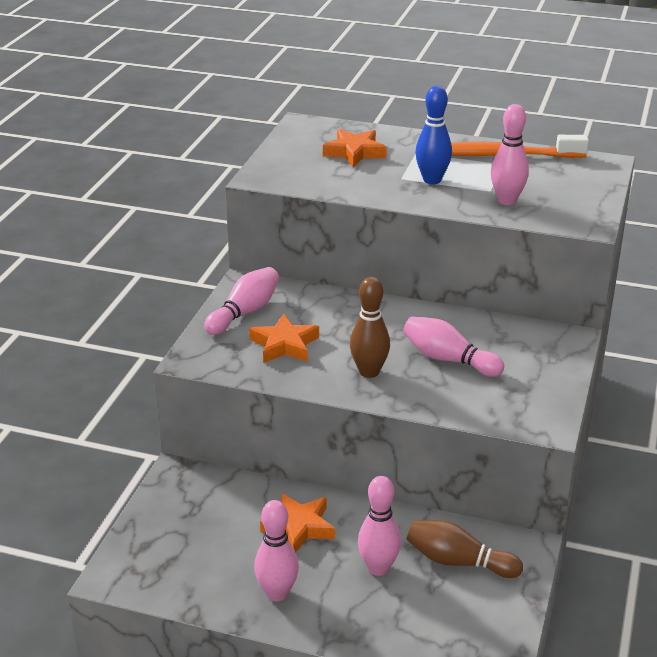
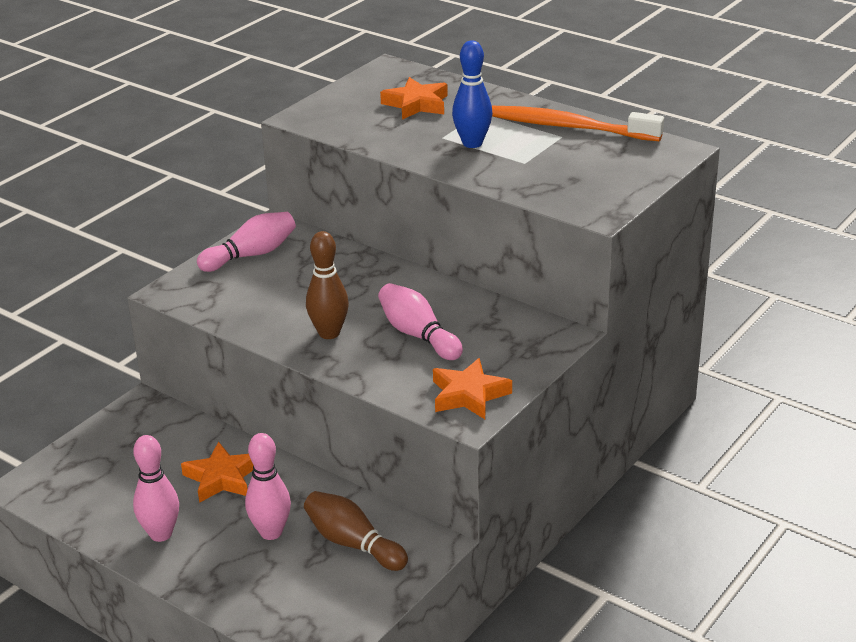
camera: 20 degrees right, 0 degrees up
(284, 345) = (266, 292): orange star -> orange star (468, 395)
(507, 200) = (532, 175): pink bowling pin -> none

